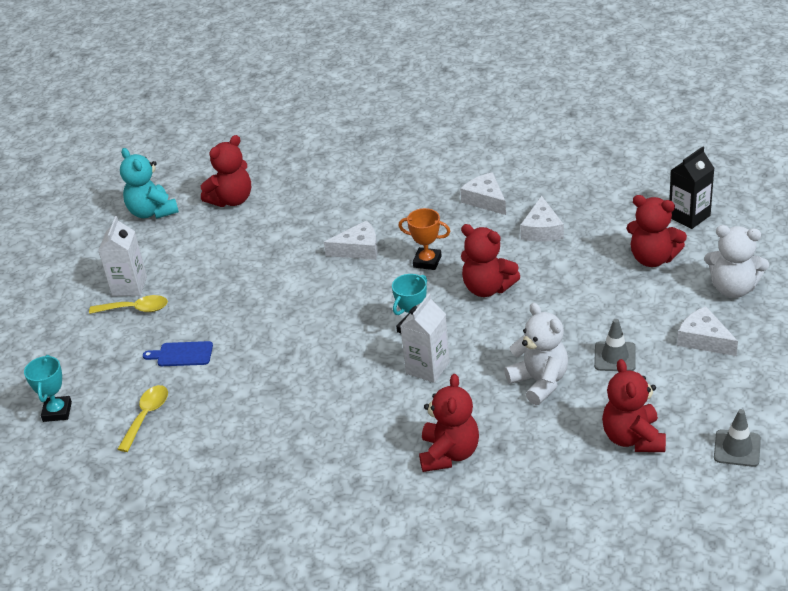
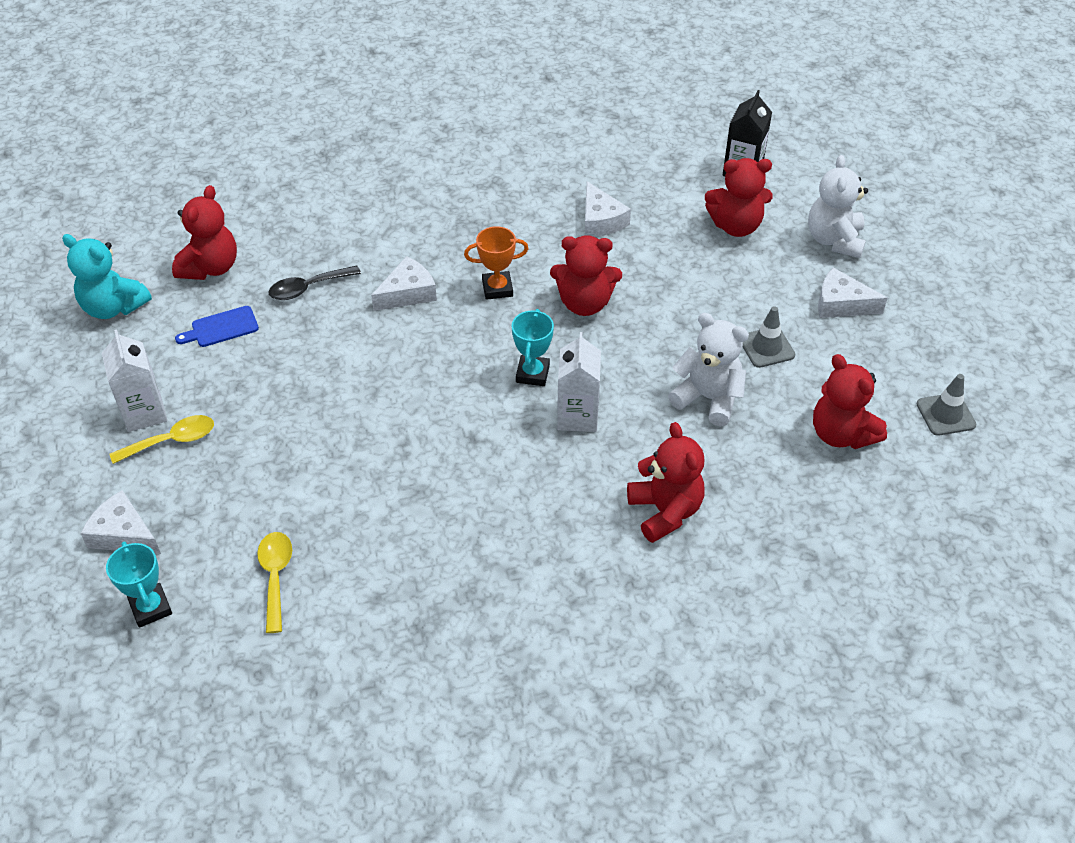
camera: 30 degrees left, 10 degrees up
(182, 354) = (271, 483): blue cutting board -> blue cutting board (221, 328)
(290, 229) = (308, 288): none -> black spoon
(485, 200) = (517, 199): white cheese -> white cheese (123, 534)
(733, 288) = (834, 240): white teddy bear -> white teddy bear turned 105 degrees clockwise

